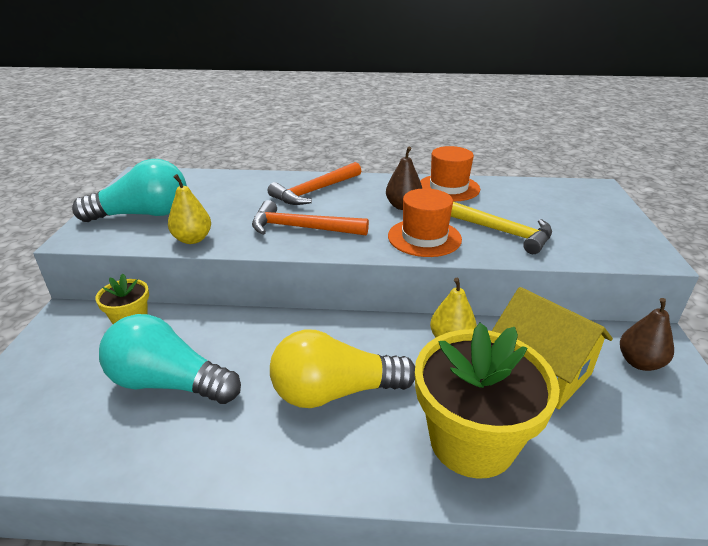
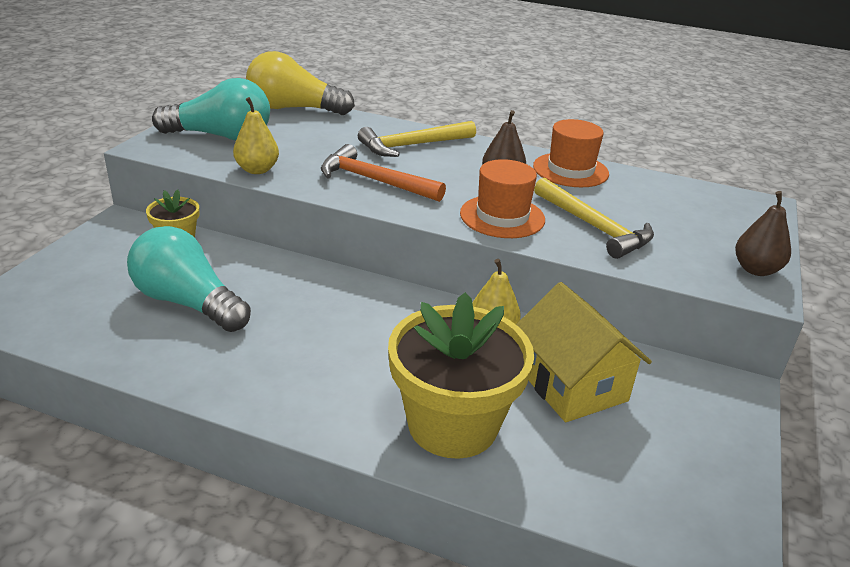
camera: 15 degrees right, 0 degrees up
(315, 191) = (412, 145): orange hammer -> yellow hammer
(335, 392) = (341, 349): yellow light bulb -> yellow light bulb (294, 109)
(639, 362) = (695, 405): brown pear -> brown pear (756, 269)

